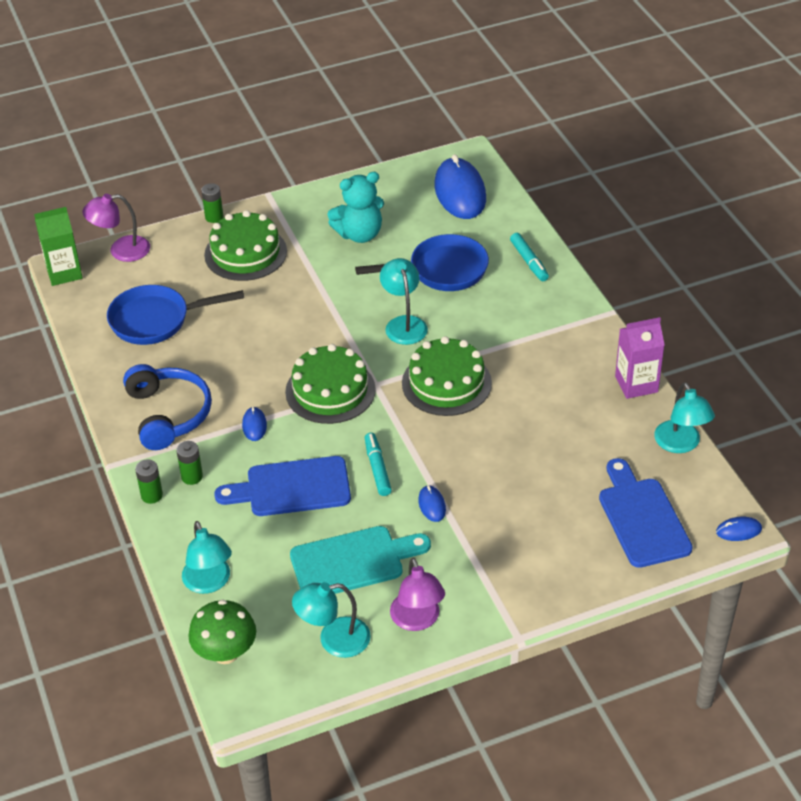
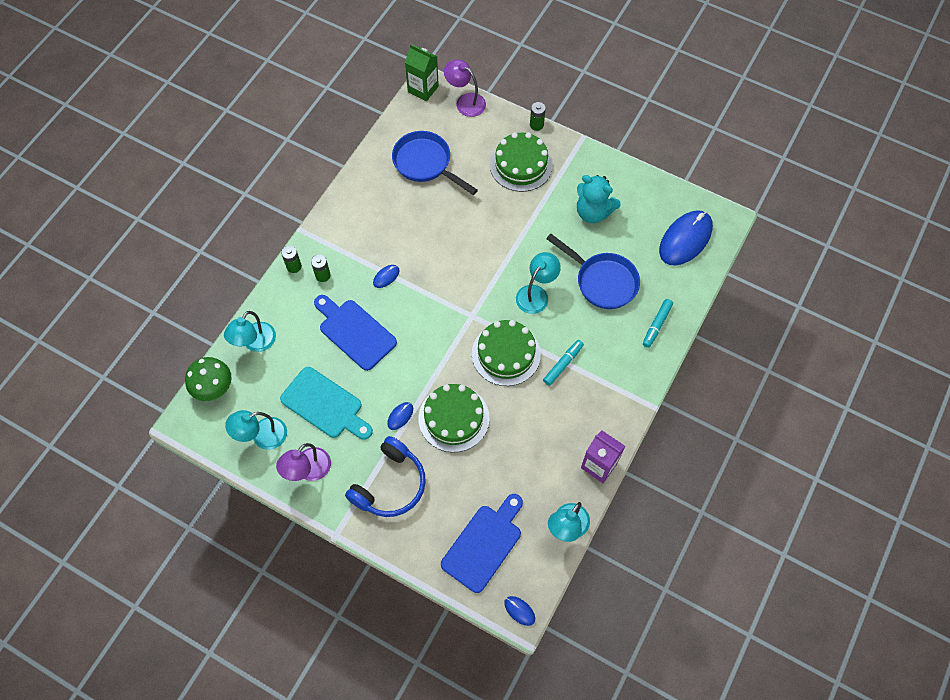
camera: 50 degrees right, 20 degrees up
(168, 414) = (359, 227): blue headphones -> blue headphones (390, 484)
(330, 390) = (446, 295): green cake -> green cake (453, 418)
(334, 640) = (262, 436): turquoise lamp -> turquoise lamp turned 60 degrees counterclockwise
(377, 469) = (405, 366): turquoise marker -> turquoise marker (562, 364)

